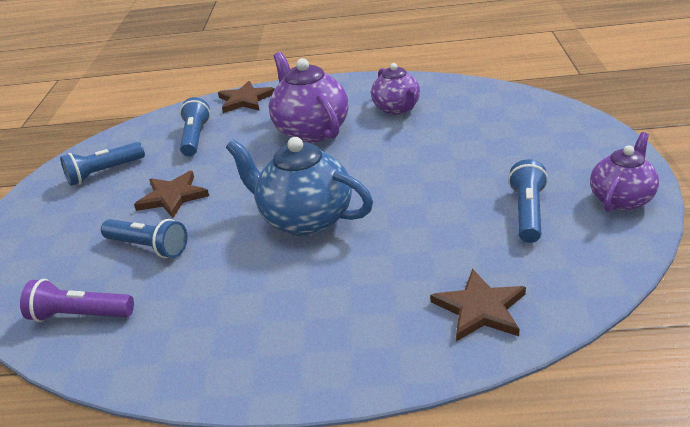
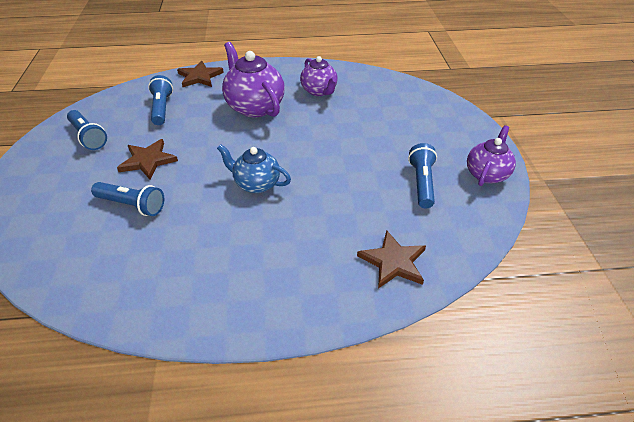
camera: 10 degrees left, 10 degrees up
(80, 315) = (80, 265): purple flashlight -> none
(104, 172) = (88, 137): blue flashlight -> blue flashlight turned 90 degrees counterclockwise
(305, 219) = (256, 184): blue teapot -> blue teapot, size x0.64

